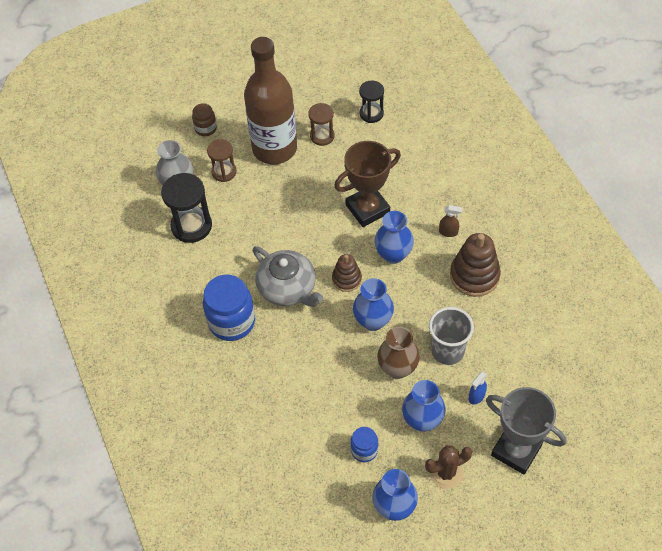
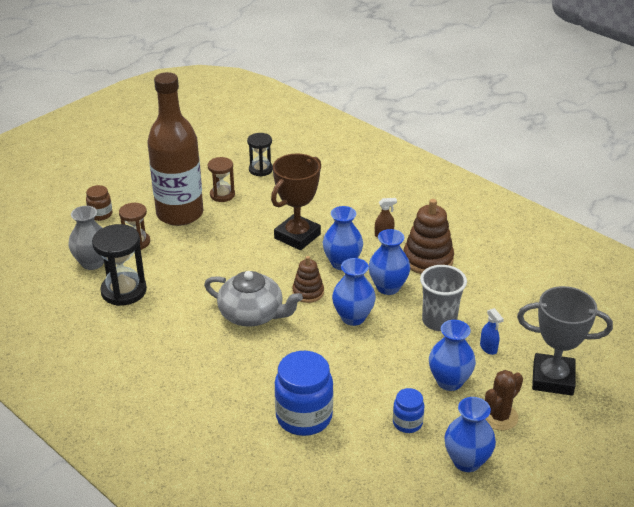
camera: 25 degrees left, 20 degrees down
(231, 322) = (208, 356): blue jar -> blue jar (304, 417)
(397, 368) = (399, 347): brown vase -> none
(421, 296) = (388, 287): none -> blue vase
(476, 396) = (488, 348): blue spray bottle -> blue spray bottle turned 45 degrees counterclockwise

